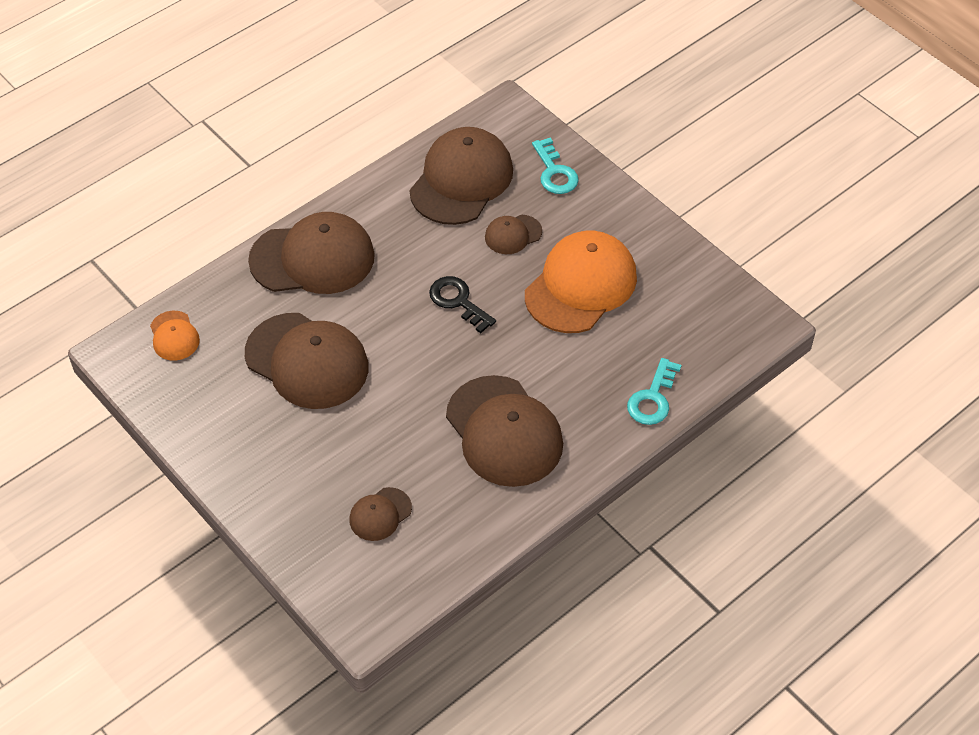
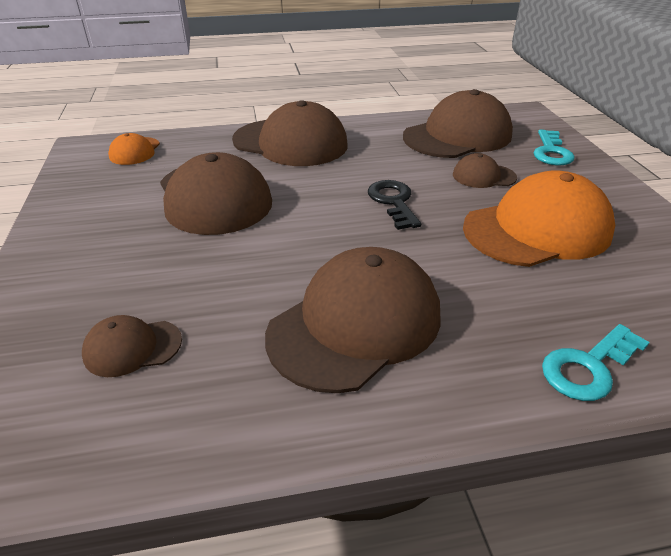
camera: 30 degrees right, 15 degrees down
(504, 431) = (355, 324): brown cap -> brown cap turned 135 degrees counterclockwise

